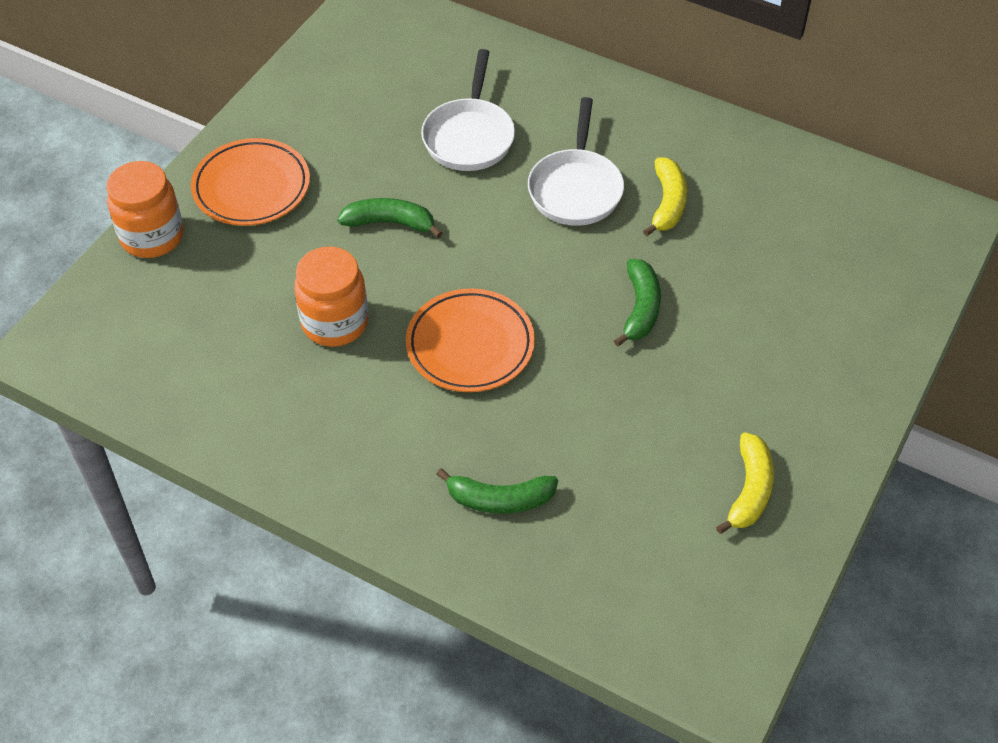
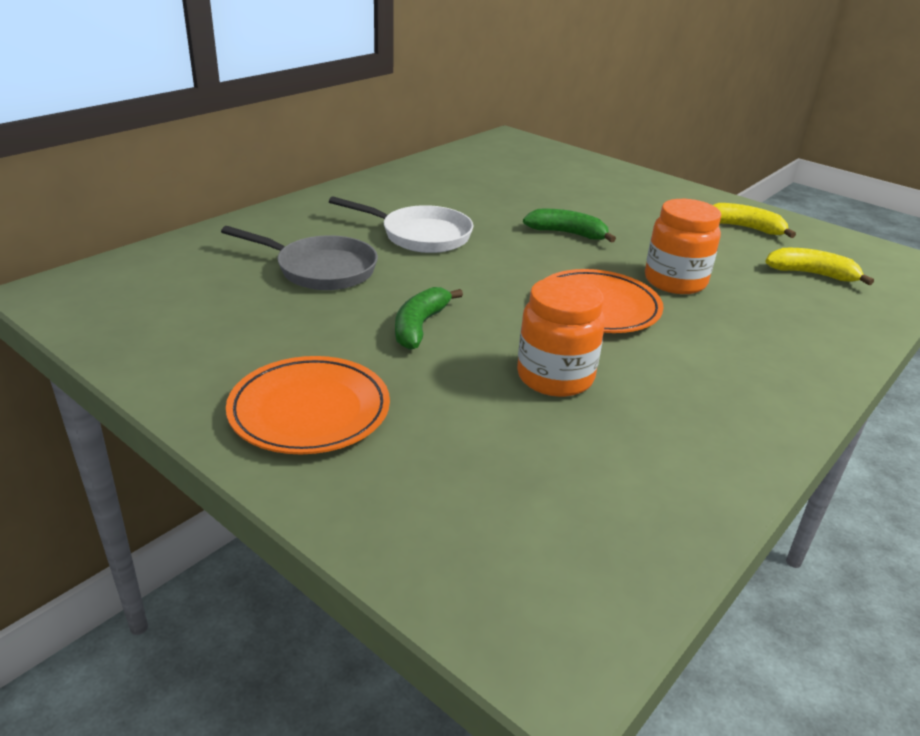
camera: 80 degrees left, 20 degrees down
(152, 236) = (356, 511): orange jar -> orange jar (675, 281)
(469, 136) = (321, 269): white pan -> grey pan
(499, 499) = (776, 319): green banana -> none
(667, 203) = (456, 207): yellow banana -> yellow banana (812, 274)

